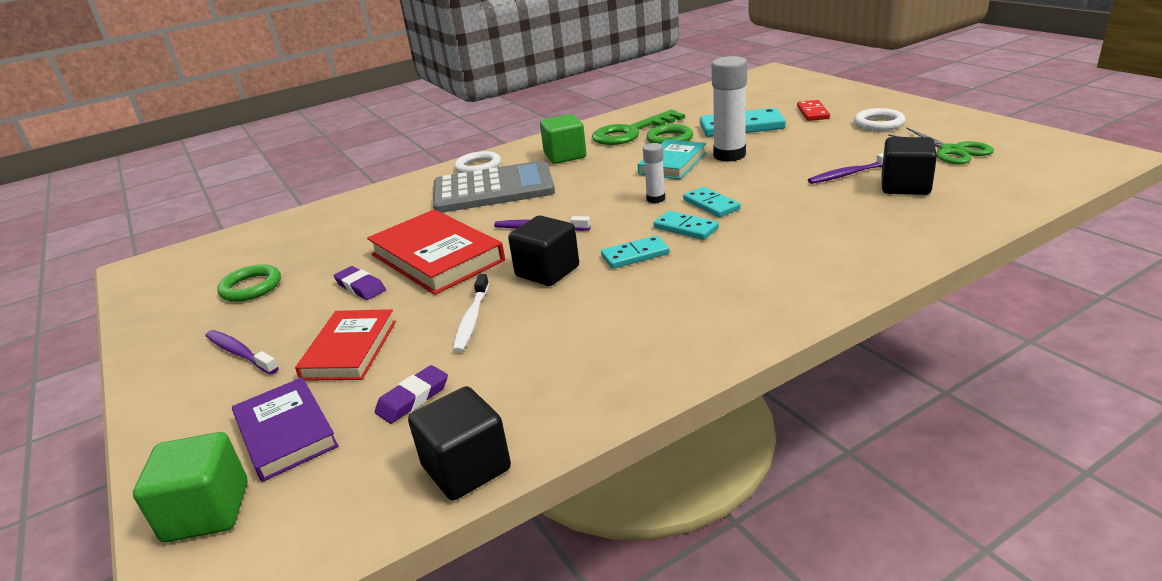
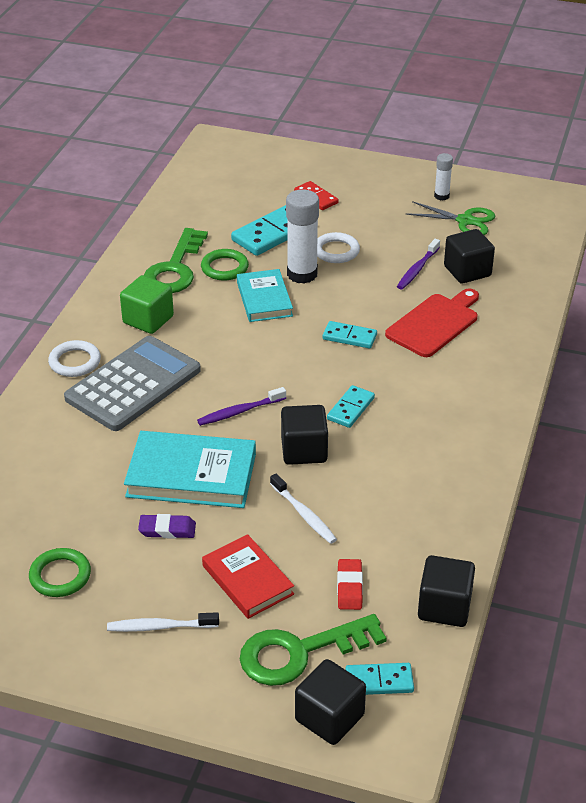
camera: 45 degrees left, 10 degrees up
(207, 512) = (329, 717): green cube -> black cube
(240, 353) = (160, 627): purple toothbrush -> white toothbrush
(286, 433) = (299, 652): purple book -> green key
(413, 398) = (349, 587): purple eraser -> red eraser
(437, 257) = (191, 475): red book -> turquoise book
(655, 199) = (298, 345): white glue stick -> white glue stick (441, 196)
(685, 228) = (357, 368): turquoise domino -> turquoise domino (379, 681)
(813, 216) = (435, 324): none -> red cutting board
(879, 123) = (384, 200): white ring -> white ring (336, 251)

